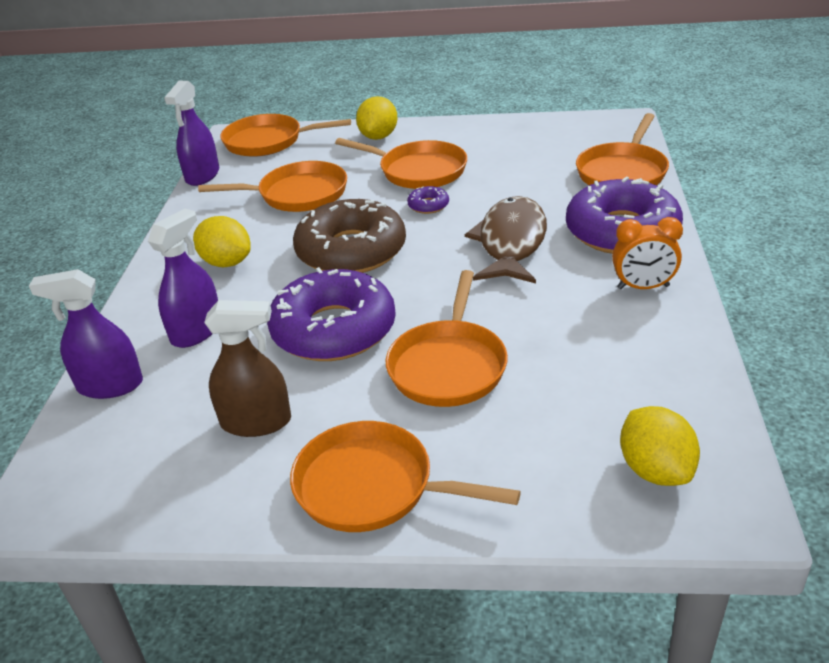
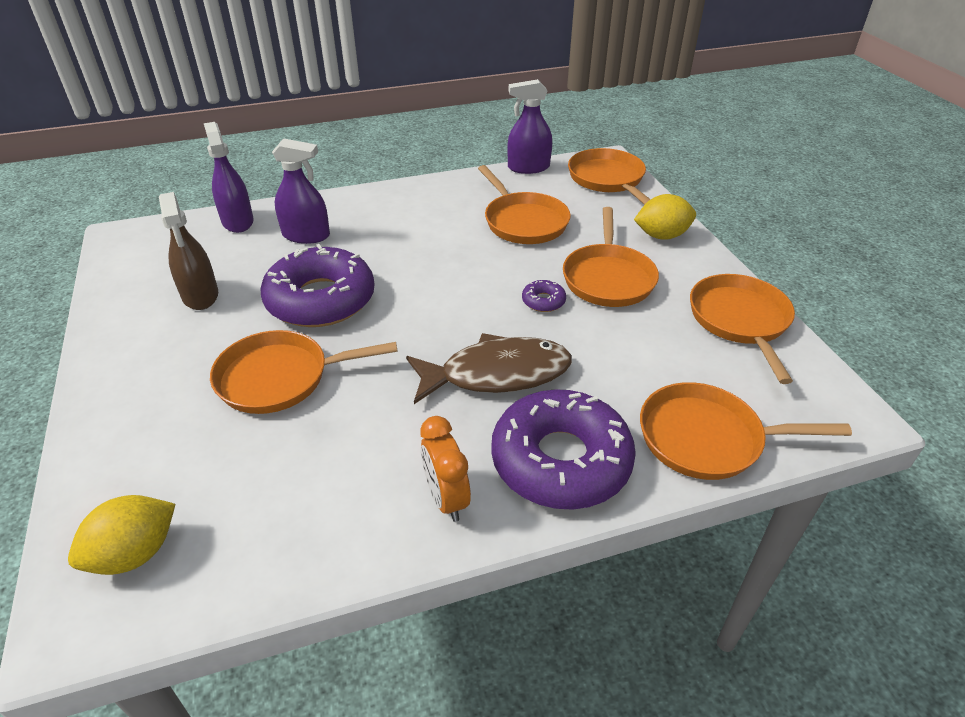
camera: 65 degrees right, 5 degrees up
(226, 262) = (401, 220): yellow lemon -> none
(351, 251) = (442, 276): brown donut -> none
(372, 486) = (126, 373): orange pan -> orange pan (740, 321)

